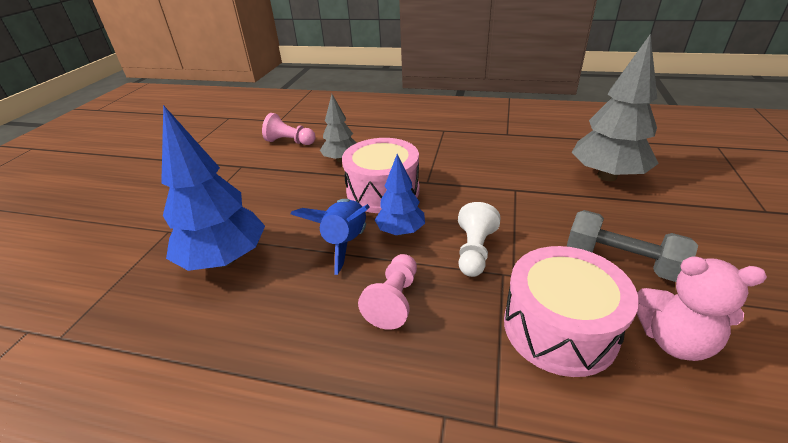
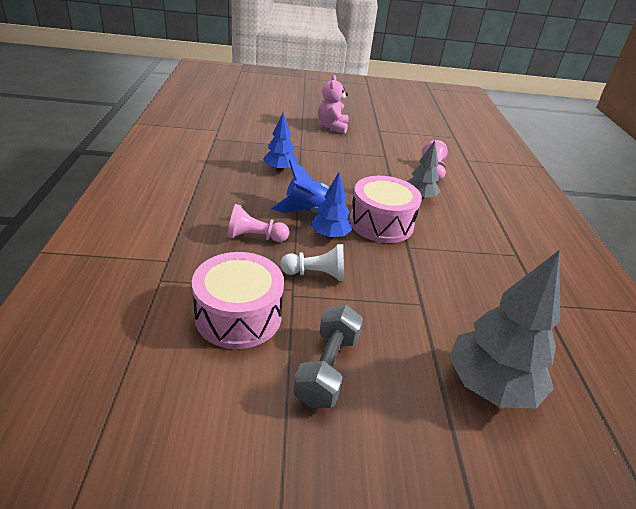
camera: 70 degrees right, 0 degrees up
(225, 259) = (280, 169): blue tree -> blue tree, size x0.57
(673, 340) = (232, 383): pink teddy bear -> pink teddy bear (332, 127)

